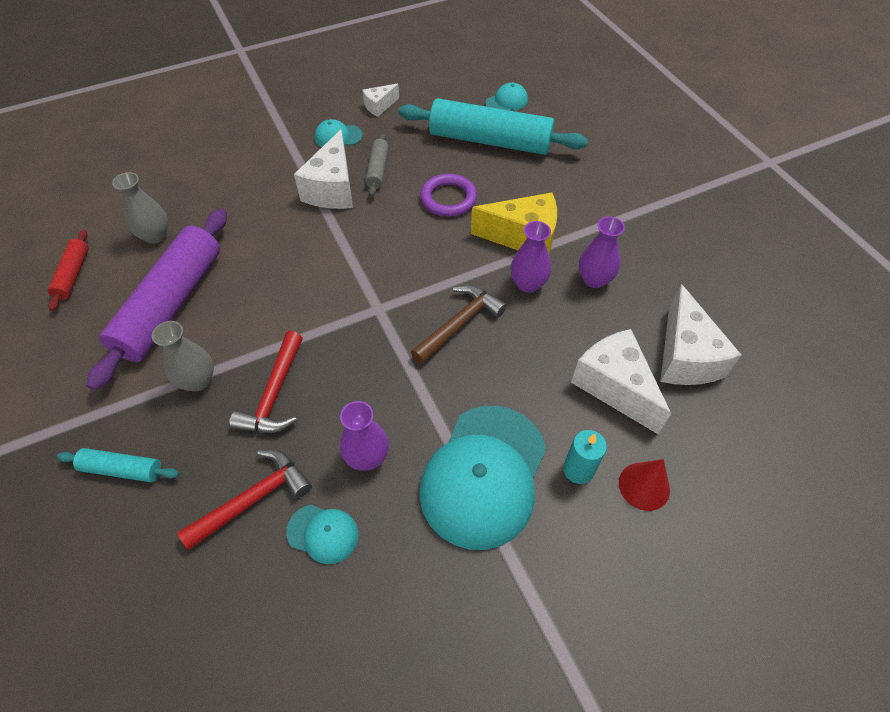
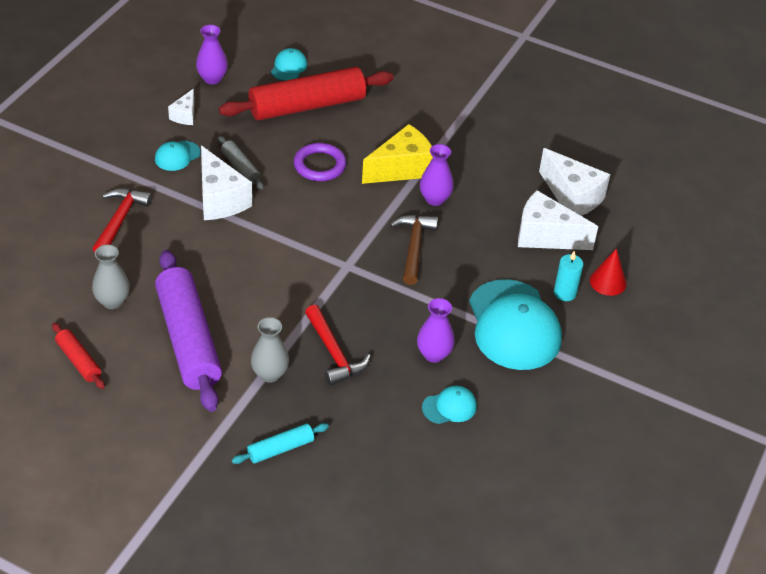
camera: 40 degrees left, 10 degrees down
(253, 499) = (387, 415): red hammer -> red hammer (120, 220)
(490, 141) = (307, 106): turquoise rolling pin -> red rolling pin
(594, 279) = (476, 175): purple vase -> purple vase (212, 78)

